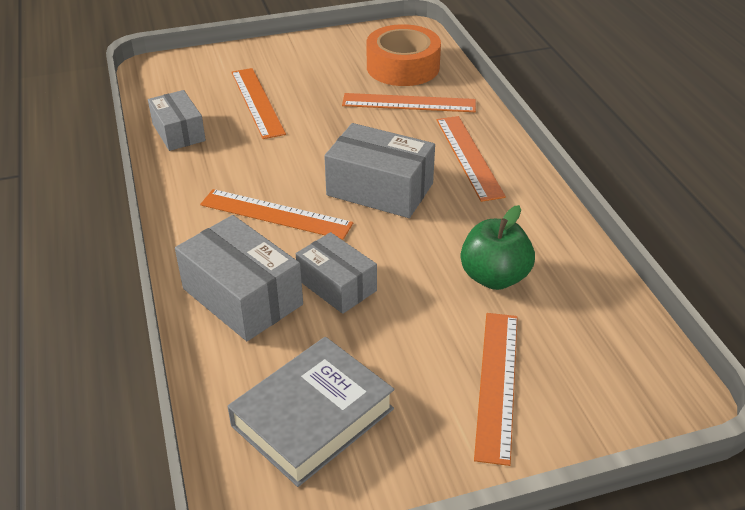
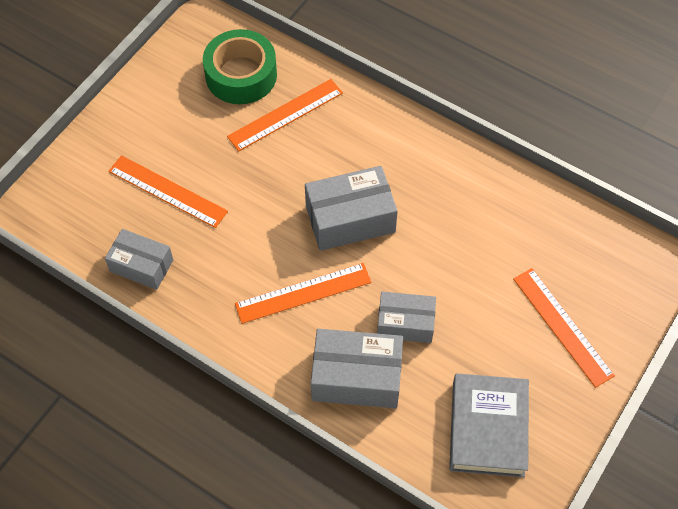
camera: 40 degrees left, 20 degrees up
(403, 67) = (241, 75): orange tape -> green tape
(468, 157) = (380, 145): orange ruler -> none
(494, 277) = (492, 245): green apple -> none

